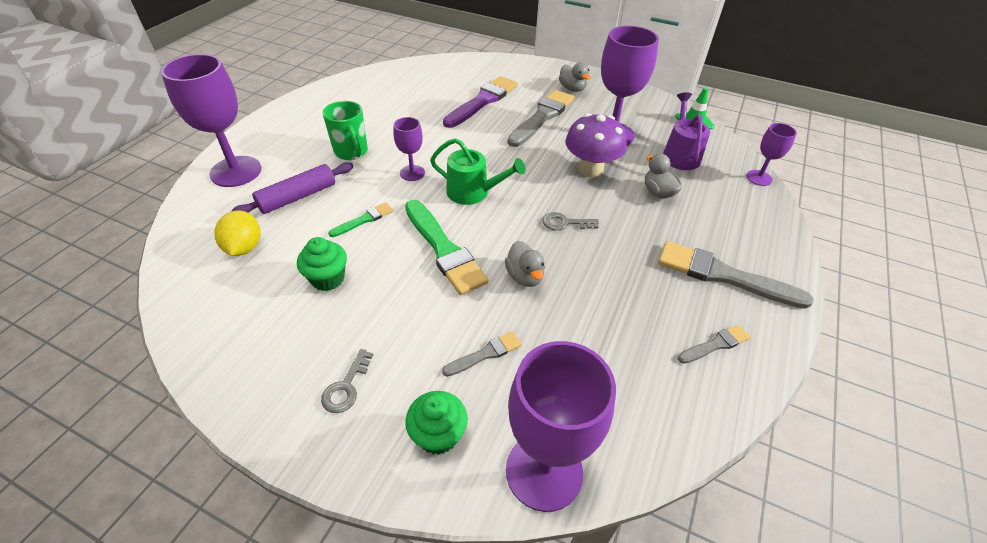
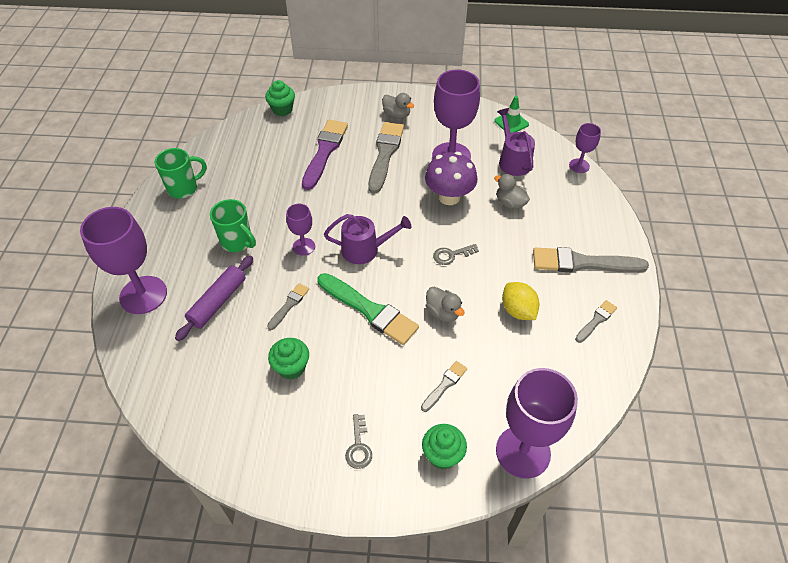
camera: 20 degrees left, 5 degrees up
(244, 247) = (203, 364): yellow lemon -> yellow lemon (518, 310)
(333, 99) = (184, 188): none -> green mug
(364, 220) = (289, 305): green brush -> grey brush
(462, 61) = (282, 110): none -> green cupcake
(473, 192) = (365, 250): green watering can -> purple watering can

